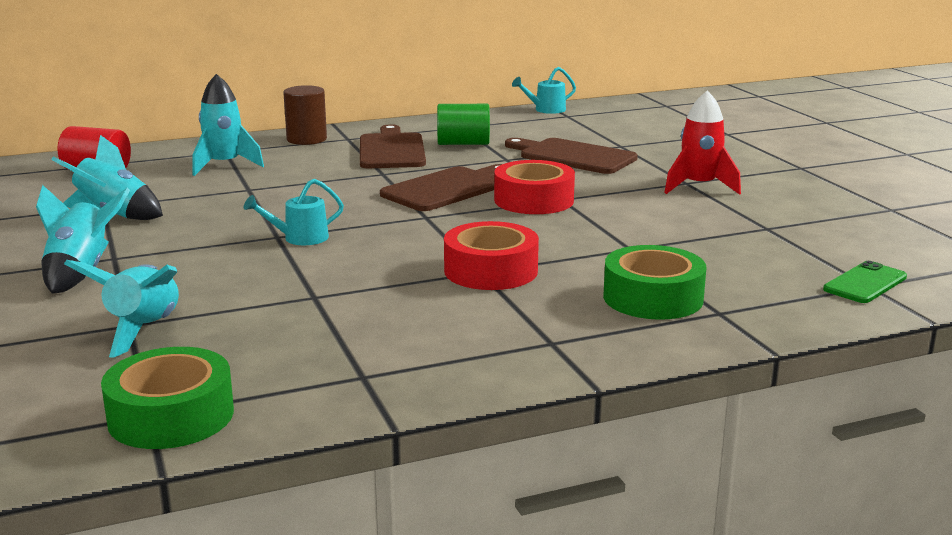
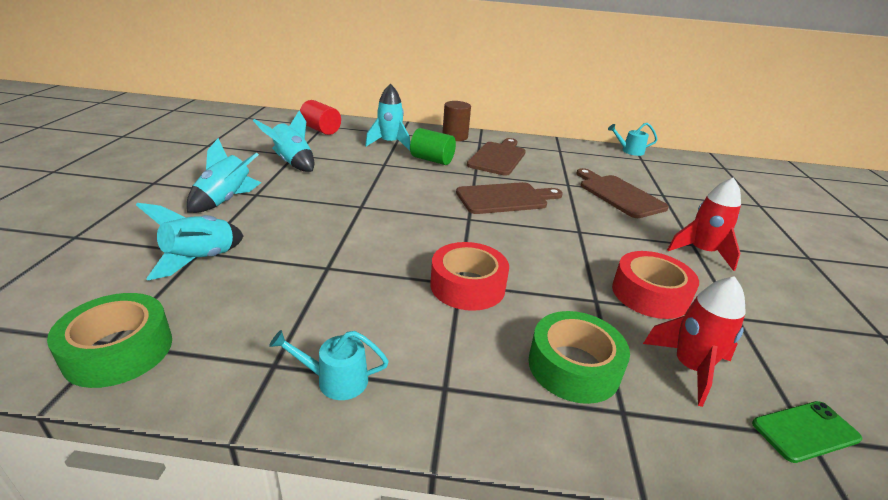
camera: 25 degrees right, 10 degrees up
(300, 238) = (372, 212): turquoise watering can -> turquoise watering can (336, 380)
(463, 143) = (549, 164): green cylinder -> green cylinder (432, 160)
(534, 200) = (557, 227): red tape -> red tape (650, 294)
(752, 271) = (690, 368): none -> red rocket

